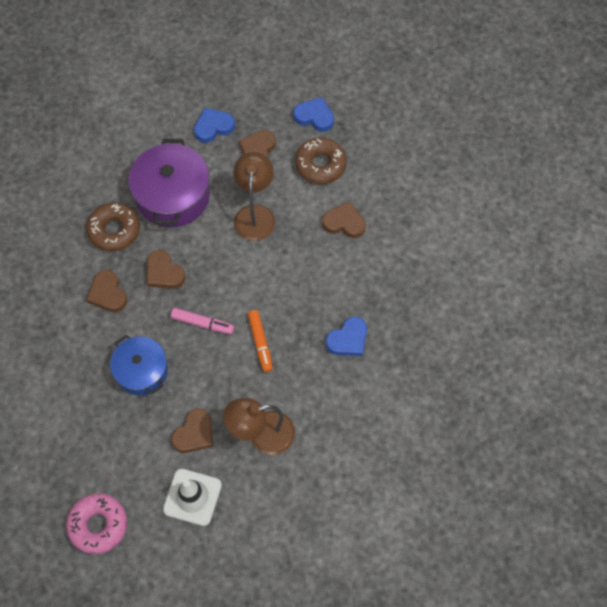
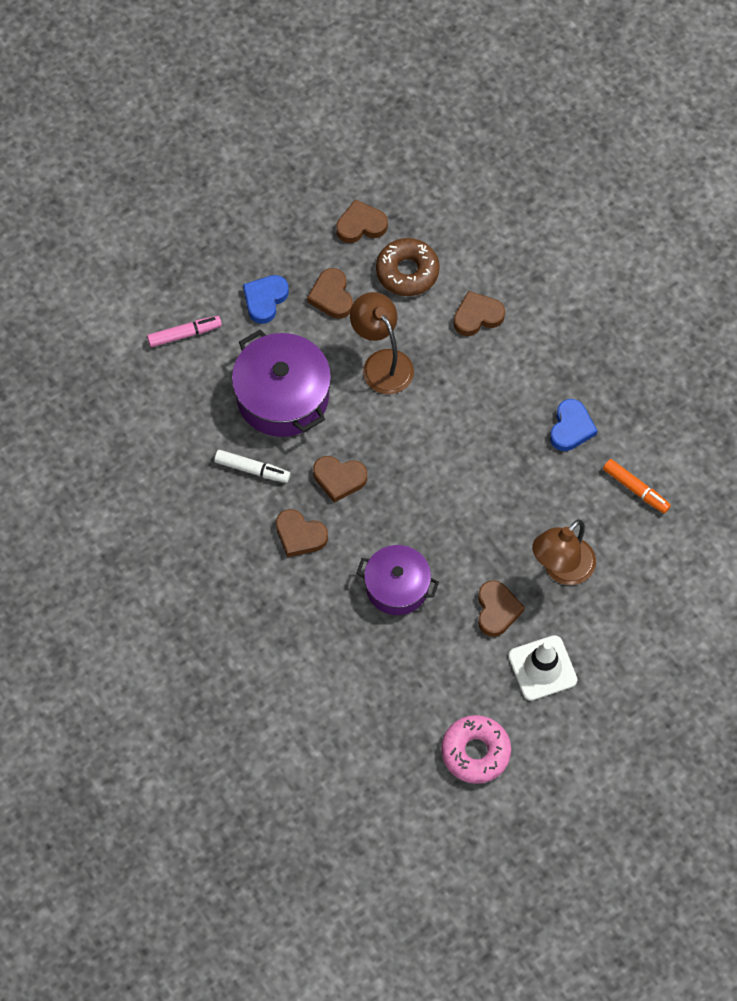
camera: 35 degrees left, 0 degrees up
(114, 230) = (252, 469): brown donut -> white marker
(141, 371) = (397, 586): blue pot -> purple pot
(203, 323) = (419, 503): pink marker -> pink marker (184, 334)
(260, 343) = (490, 485): orange marker -> orange marker (636, 489)
(314, 117) = (361, 225): blue heart -> brown heart

